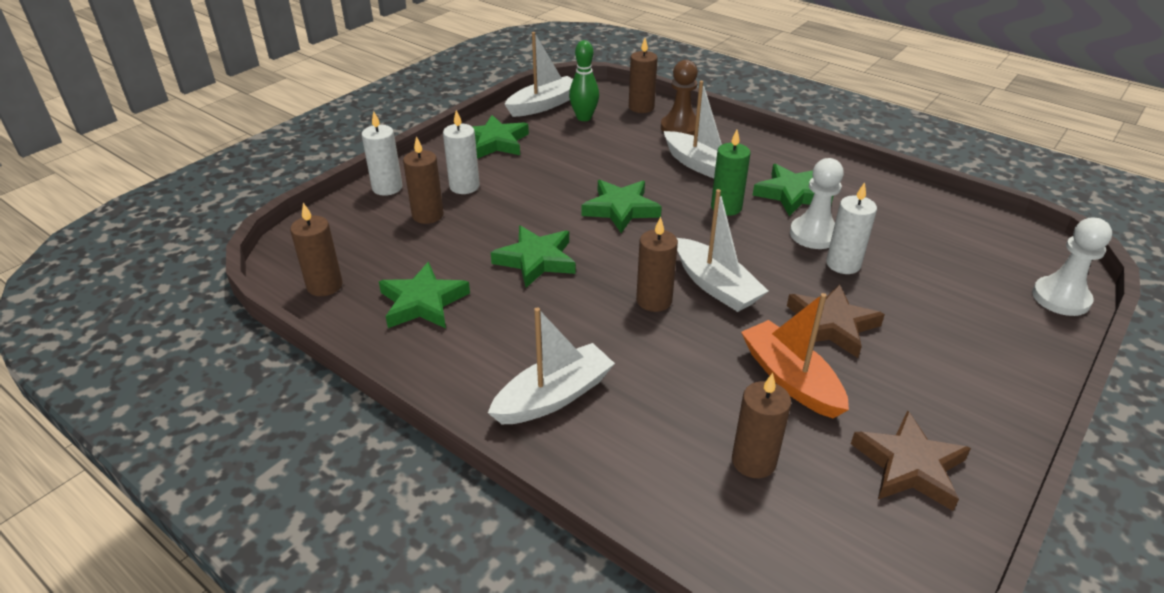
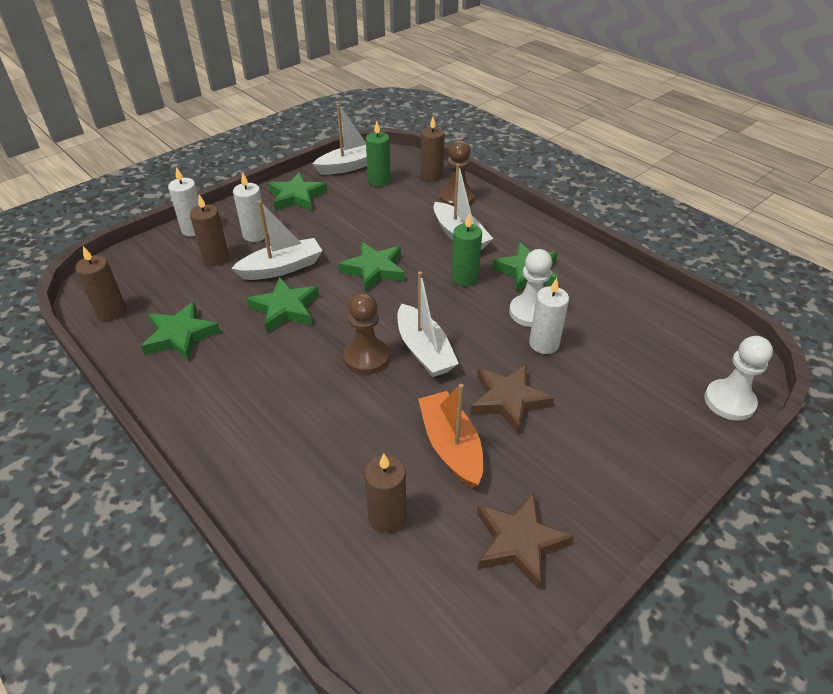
camera: 10 degrees right, 5 degrees up
(553, 396) = (249, 434): white boat -> white boat (282, 268)
(584, 117) = (379, 181): green bowling pin -> green candle
(654, 300) = (366, 358): brown candle -> brown pawn

